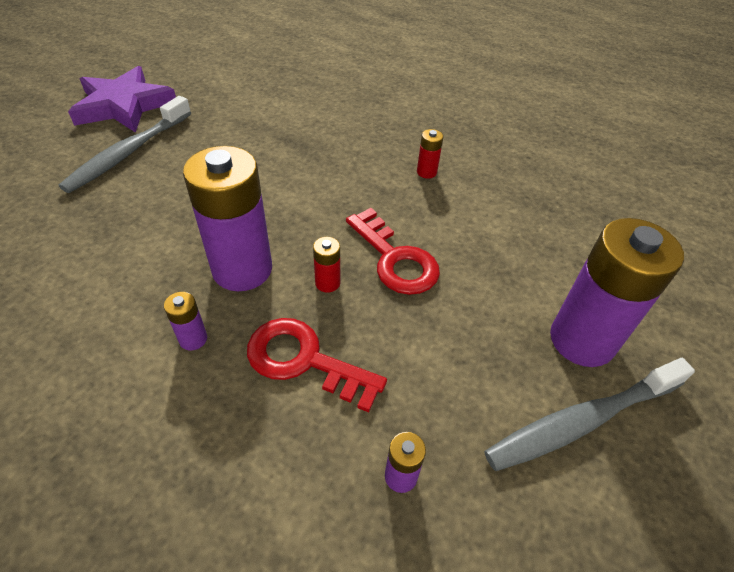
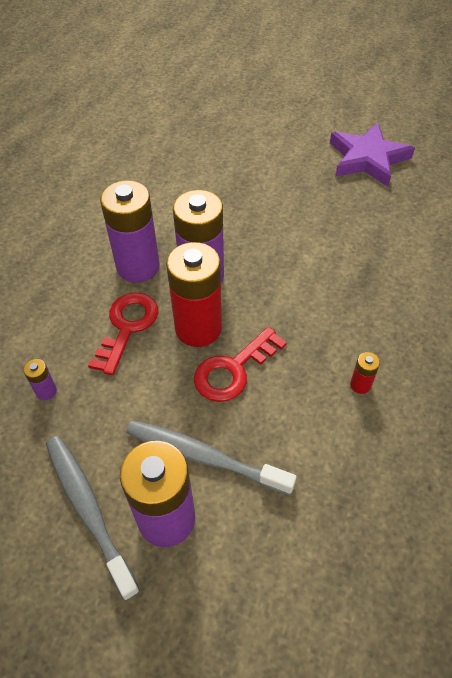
camera: 85 degrees right, 5 degrees up
(129, 152) = (309, 181): grey toothbrush -> grey toothbrush (205, 457)
(193, 339) = (138, 266): purple battery -> purple battery, size x2.39
(327, 283) = (198, 328): red battery -> red battery, size x2.39

